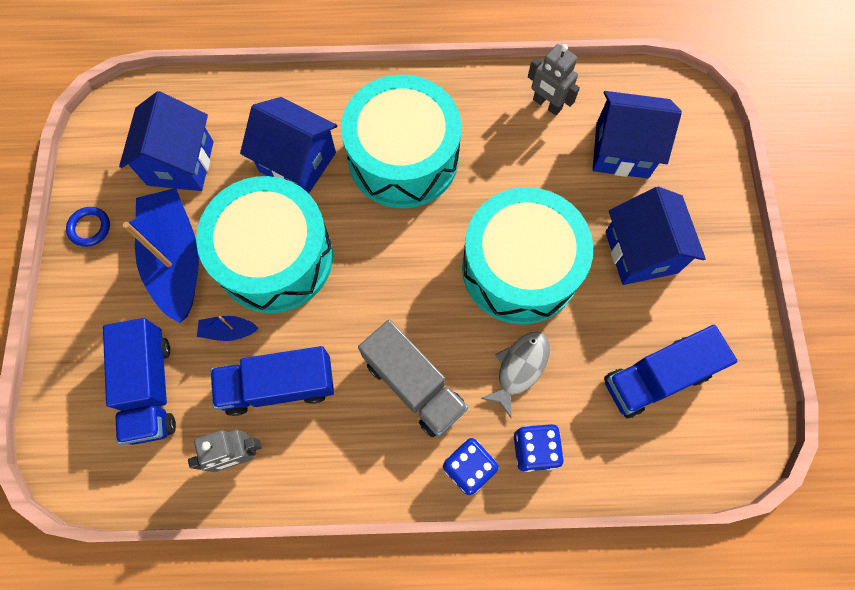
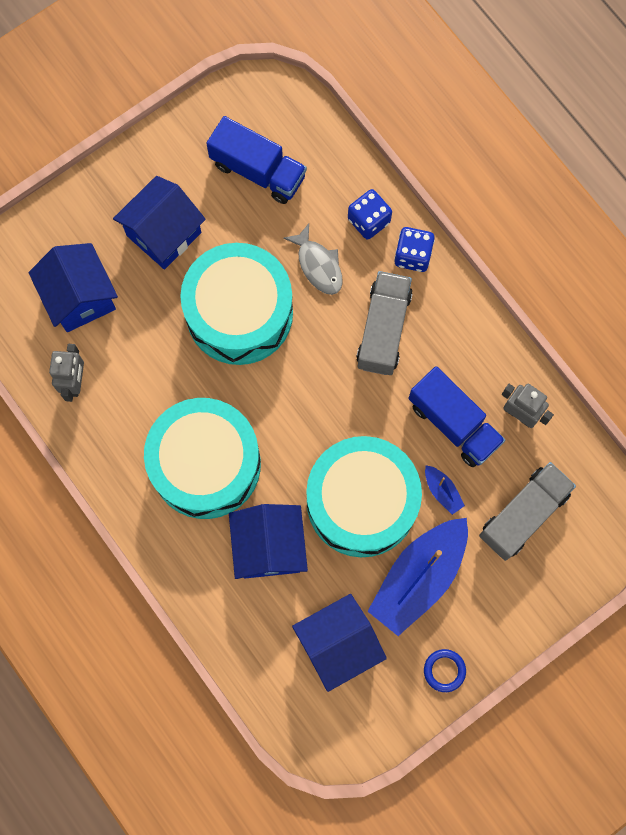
camera: 125 degrees left, 5 degrees up
(150, 388) = (523, 514): blue truck -> grey truck
(519, 368) = (318, 265): grey fish -> grey fish turned 120 degrees counterclockwise

